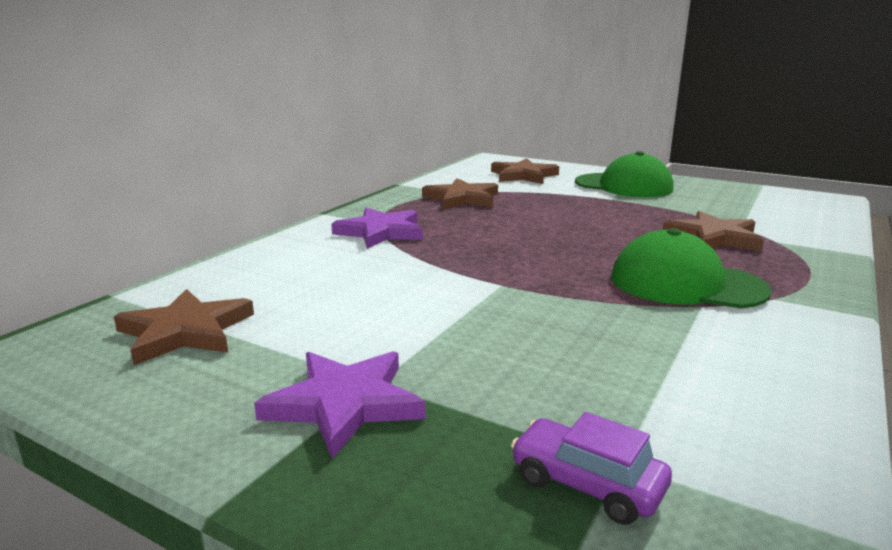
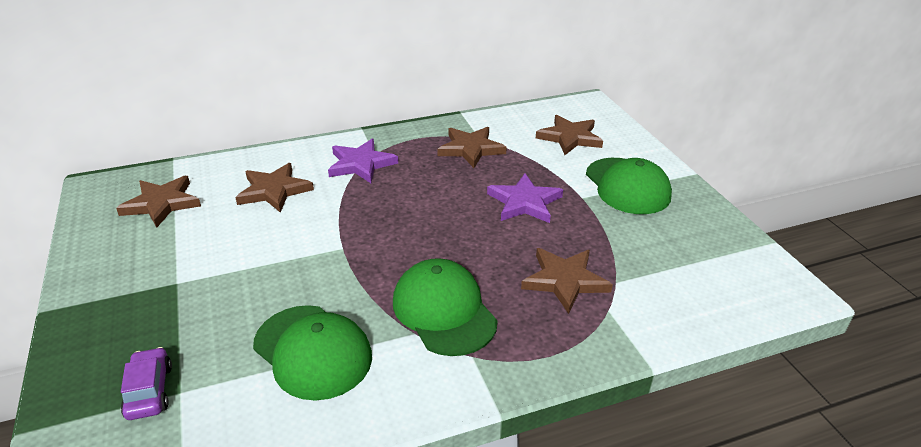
camera: 40 degrees right, 15 degrees up
(325, 274) = (274, 190): none -> brown star
(344, 404) = (146, 288): purple star -> purple star (524, 202)
(661, 356) = (313, 351): none -> green cap

